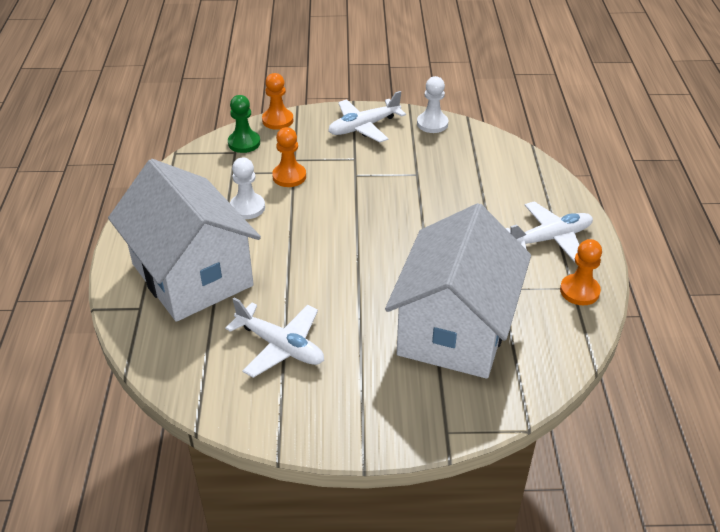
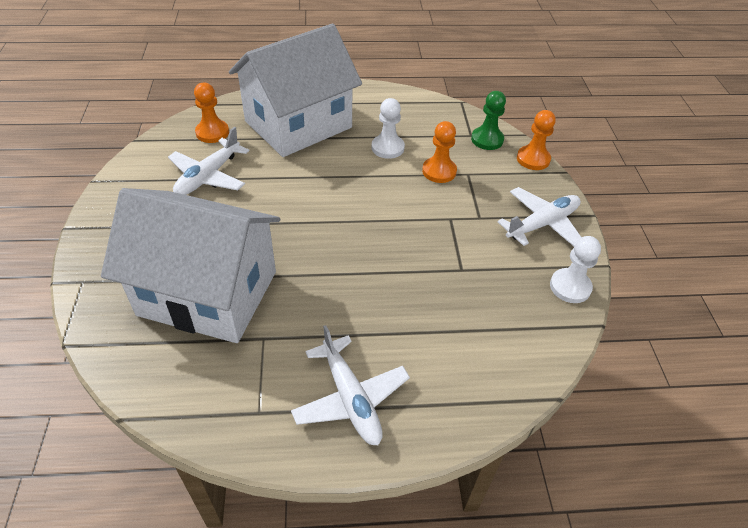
camera: 85 degrees right, 5 degrees up
(363, 127) = (542, 224): white plane -> white plane turned 90 degrees clockwise
(579, 291) = (251, 419): orange pawn -> orange pawn (212, 132)

